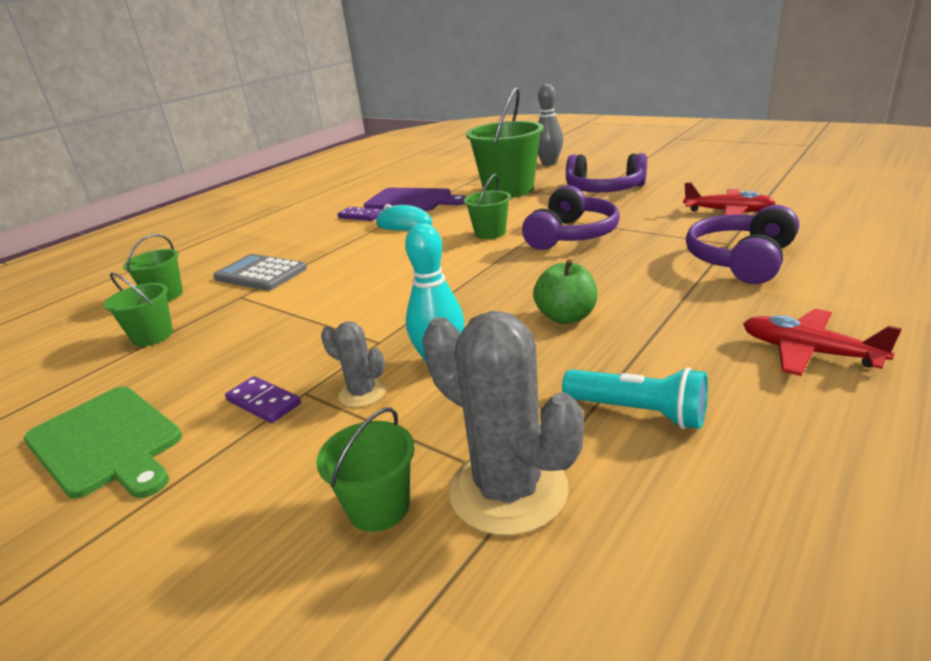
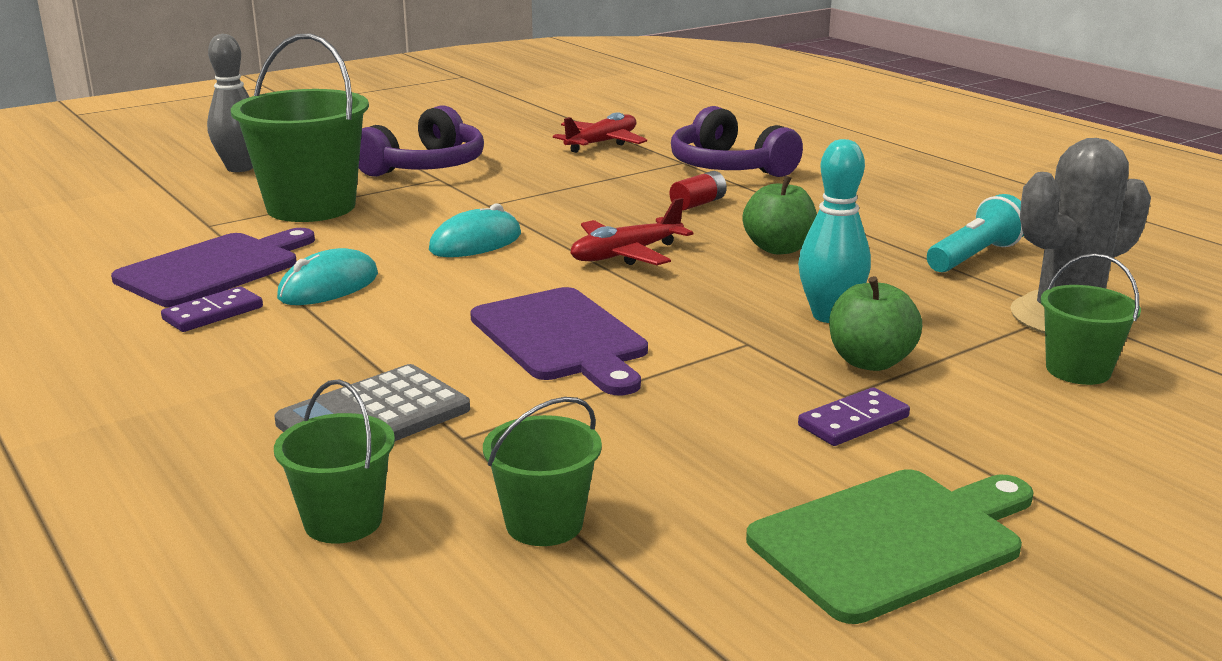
camera: 75 degrees left, 5 degrees down
(362, 288) = (561, 338): none -> purple cutting board
(362, 393) = (870, 362): grey cactus -> green apple
(490, 233) = (475, 242): green bucket -> turquoise mouse
(571, 235) = (557, 208): purple headphones -> none
(634, 270) = (698, 204): none -> red battery
(808, 352) = (918, 191): red plane -> red plane (626, 255)

